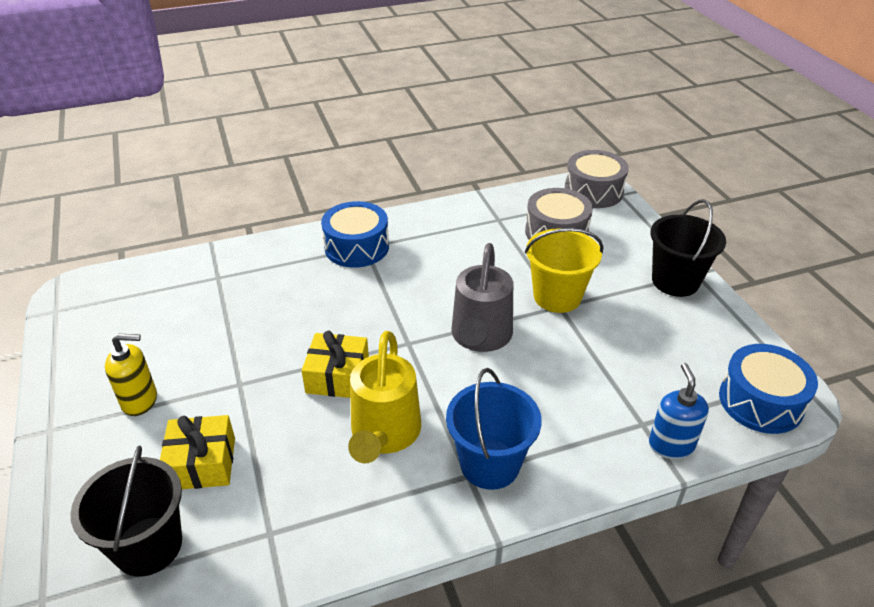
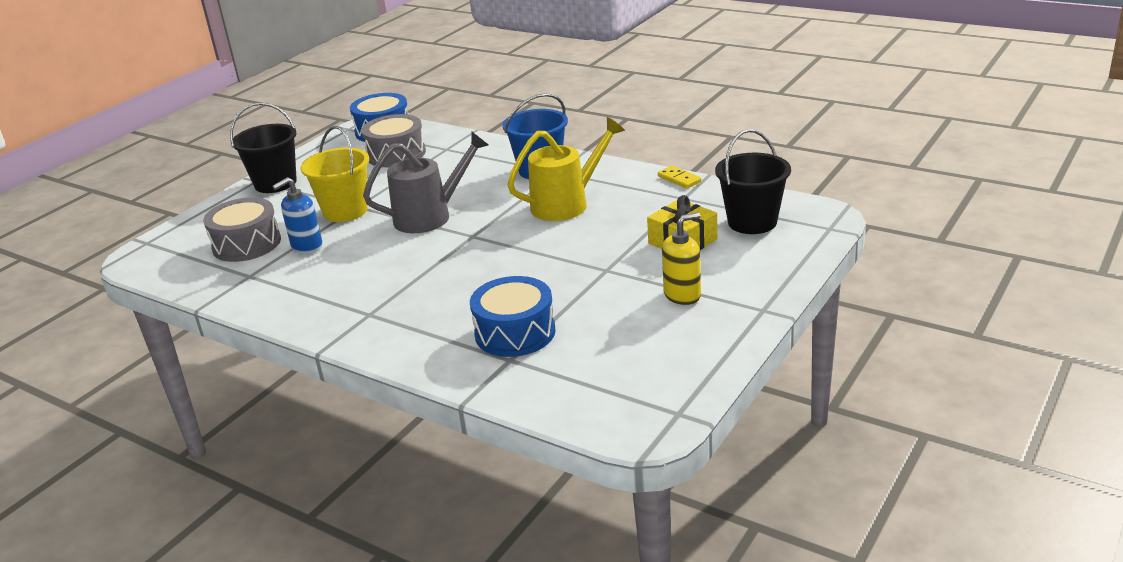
camera: 125 degrees left, 10 degrees down
(140, 400) = (682, 295): yellow soap dispenser -> yellow soap dispenser turned 105 degrees clockwise
(312, 566) = (679, 179): none -> yellow domino
(337, 376) = (543, 241): yellow gift -> none
(356, 247) = (374, 317): blue drum -> blue drum (515, 333)
(593, 191) = (150, 255): grey drum -> grey drum (396, 154)
(671, 445) = (453, 138): blue soap dispenser -> blue soap dispenser (306, 247)

